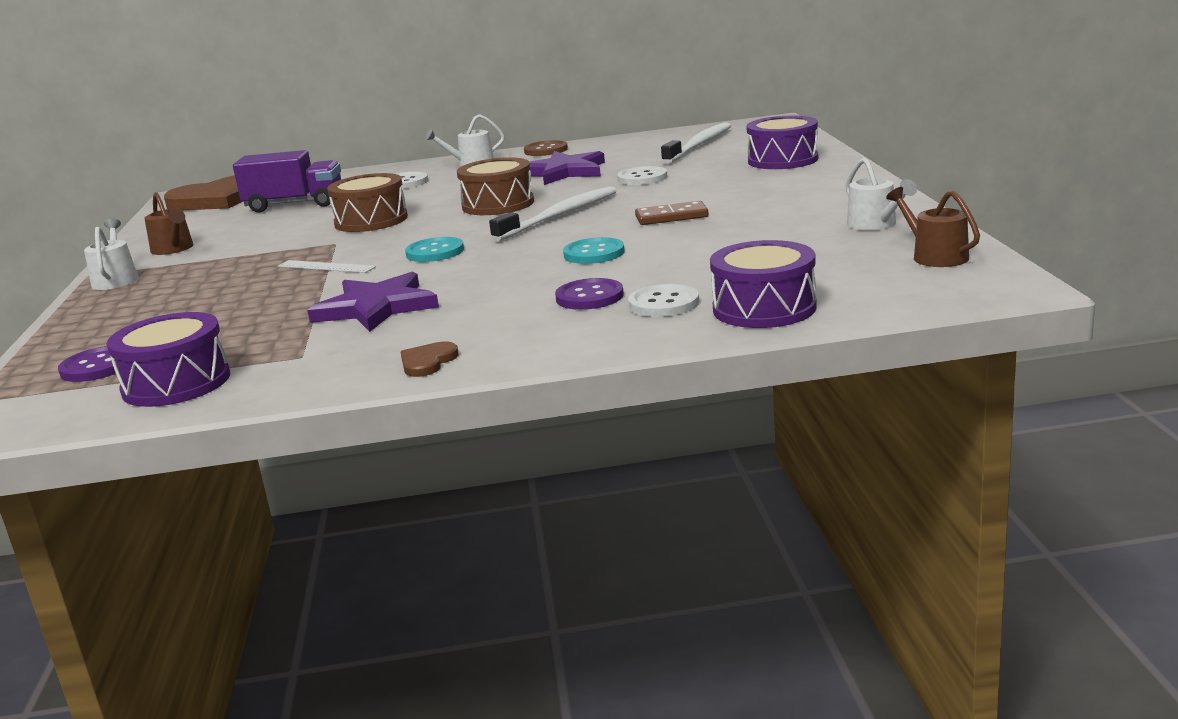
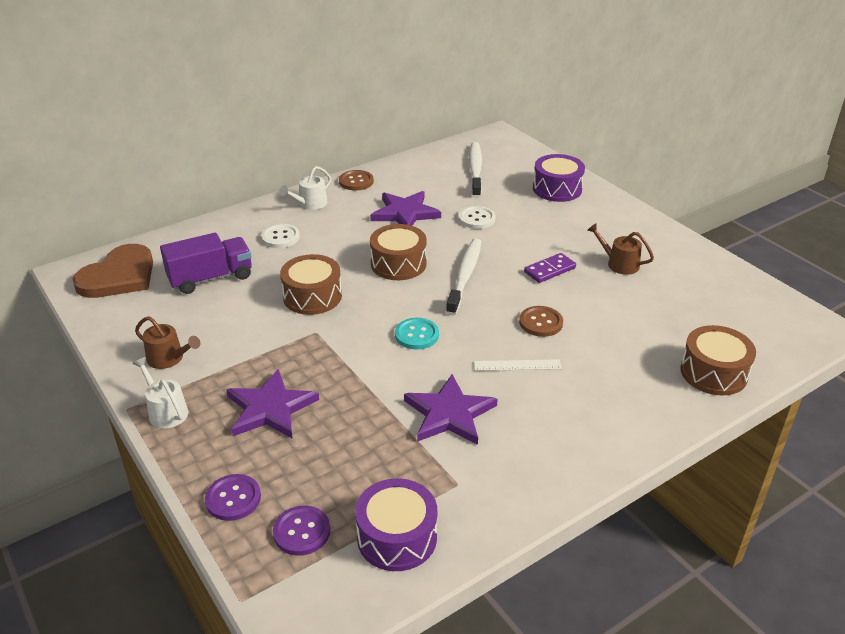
camera: 30 degrees left, 15 degrees up
(207, 287) = (270, 408): none -> purple star
(326, 267) = (346, 366): white ruler -> white ruler (517, 365)
(427, 362) = (559, 472): brown heart -> none
(589, 297) = (591, 376): purple button -> purple button (233, 499)
(594, 253) = (540, 323): turquoise button -> brown button
(663, 303) = (647, 377): white button -> none
(671, 217) = (549, 270): brown domino -> purple domino
(764, 308) = (713, 373): purple drum -> brown drum
(875, 224) = (692, 267): white watering can -> none
(935, 256) = (758, 301): brown watering can -> brown watering can (619, 264)

